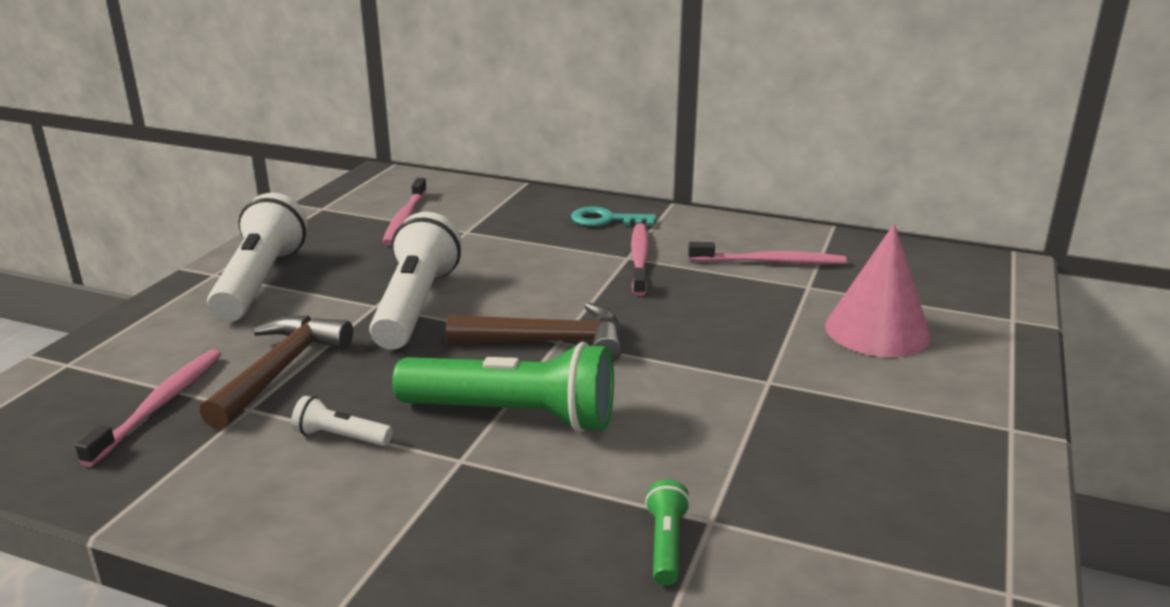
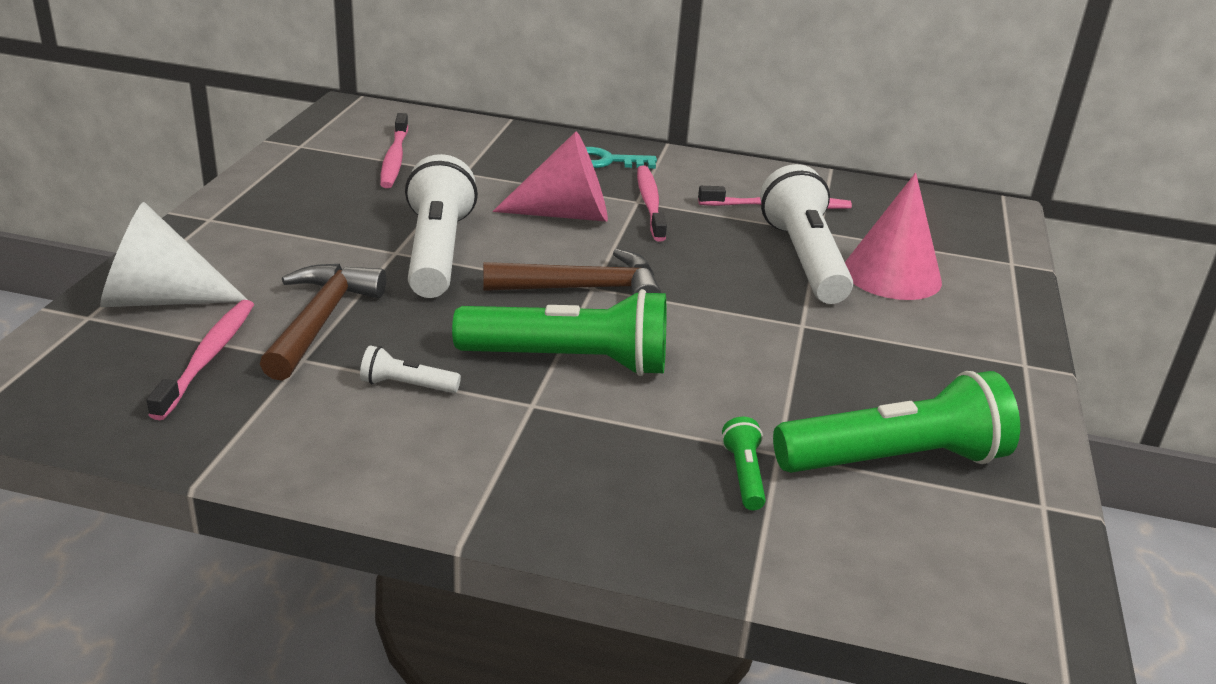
camera: 10 degrees left, 5 degrees up
(138, 348) = (160, 299): none -> white cone
(261, 281) = (263, 227): white flashlight -> white flashlight (804, 259)
(552, 270) = (565, 214): none -> pink cone
(841, 533) = (895, 460): none -> green flashlight

